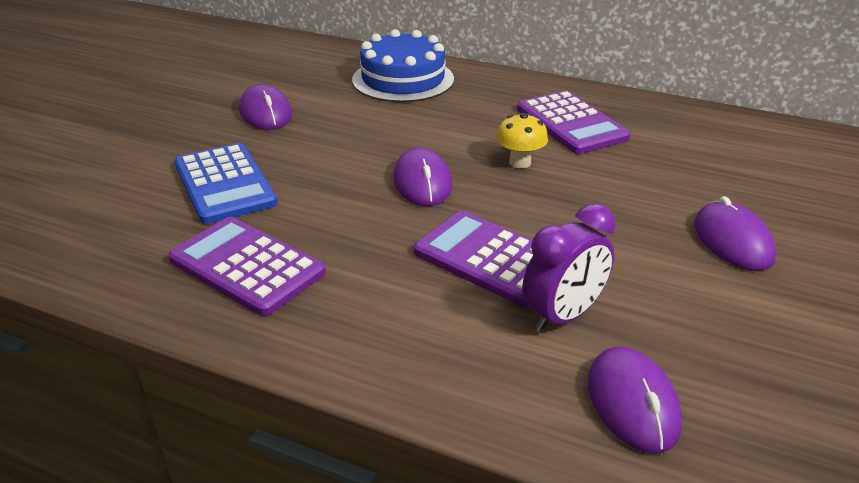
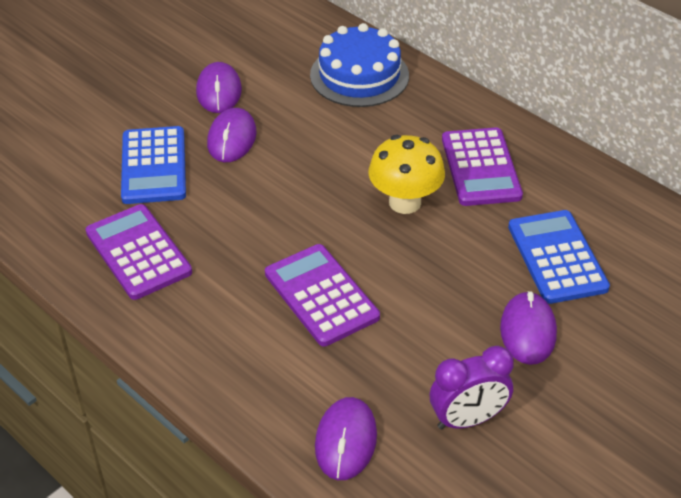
camera: 20 degrees right, 10 degrees up
(422, 182) = (310, 204): purple mouse -> purple mouse (232, 138)
(520, 162) = (405, 202): yellow mushroom -> yellow mushroom, size x1.62
(563, 316) = (343, 360): purple clock -> purple clock (467, 419)
(702, 175) = (557, 257): none -> blue calculator

